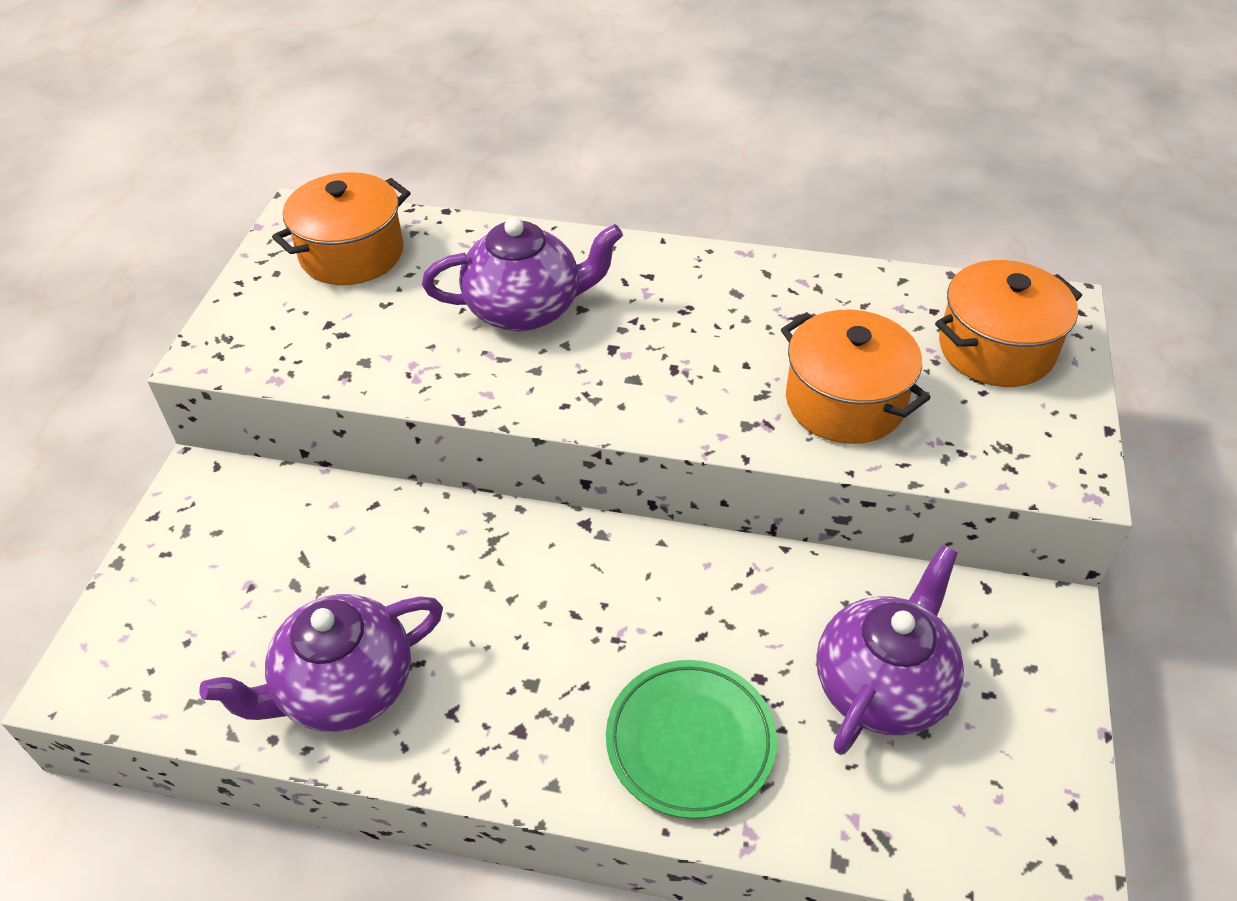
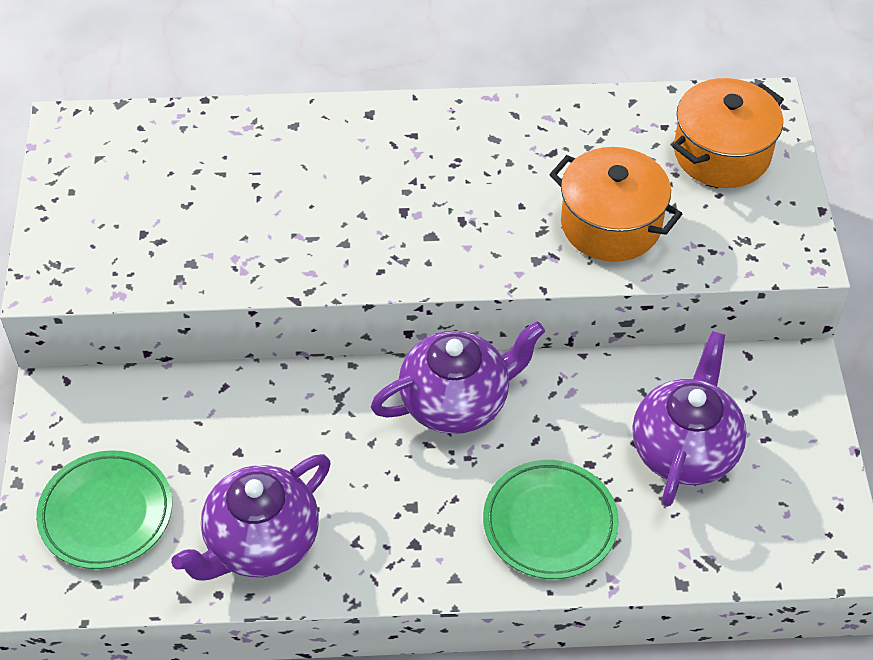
camera: 15 degrees left, 5 degrees up
(192, 617) = (106, 513): none -> green plate
(352, 253) = (134, 159): orange pot -> none
(526, 309) = (316, 187): purple teapot -> purple teapot (456, 401)

